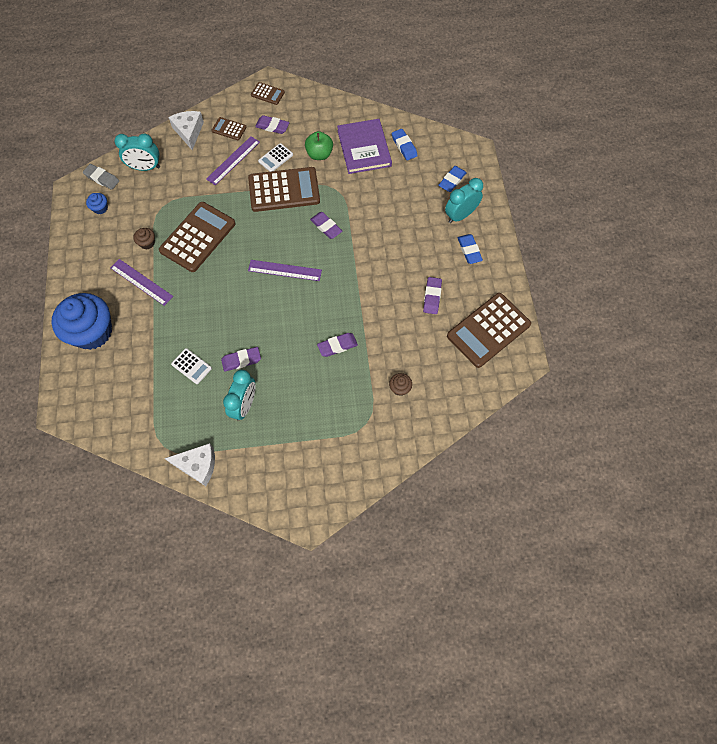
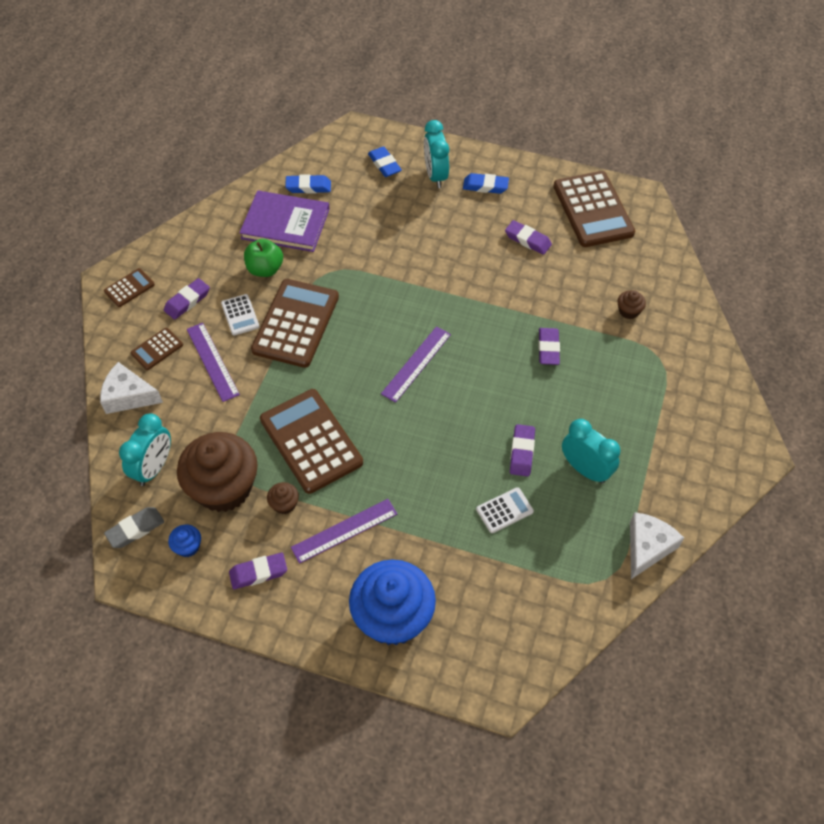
camera: 65 degrees left, 10 degrees down
(146, 207) = (224, 487): none -> brown cupcake
(326, 227) = (377, 301): purple eraser -> purple eraser (258, 573)

